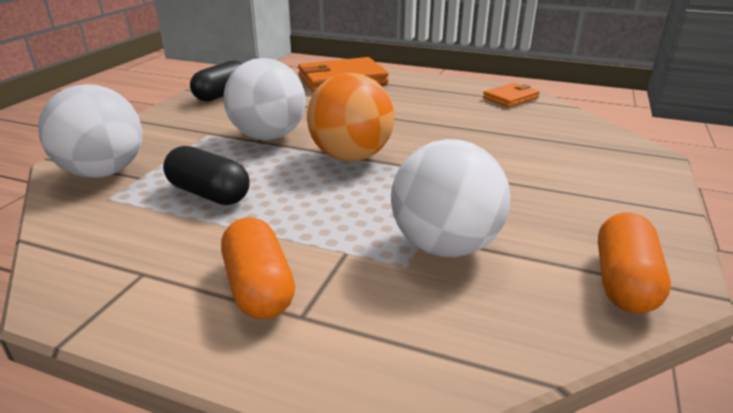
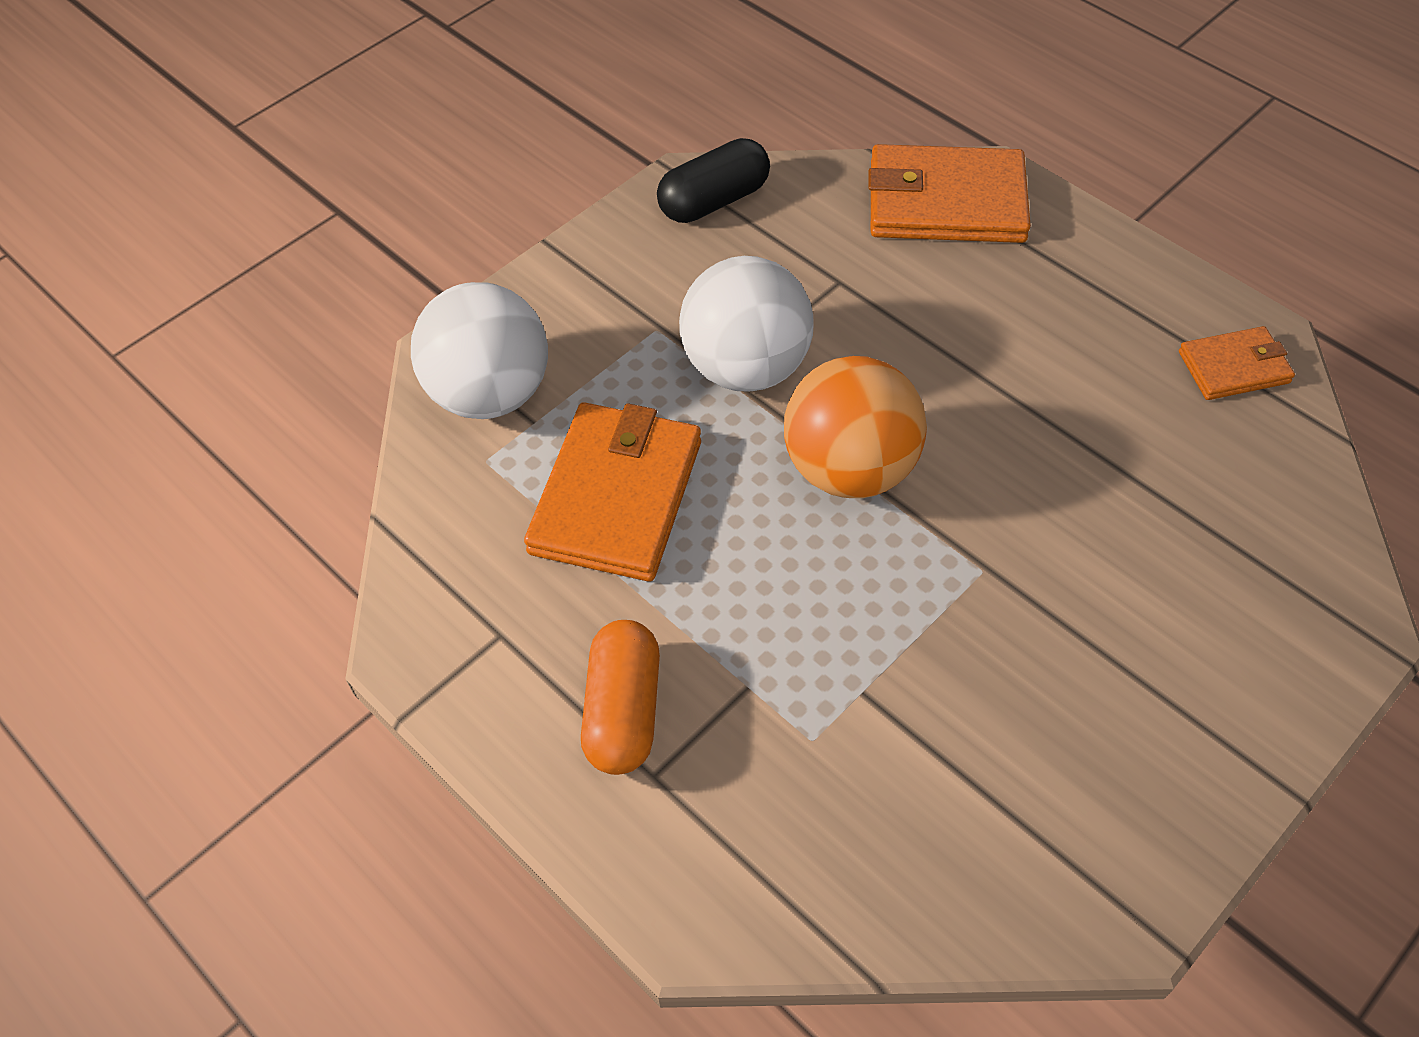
camera: 25 degrees right, 25 degrees up
(209, 194) = (616, 496): black capsule -> orange wallet
(445, 246) = (880, 723): white ball -> none
(624, 282) = (1070, 877): orange capsule -> none

